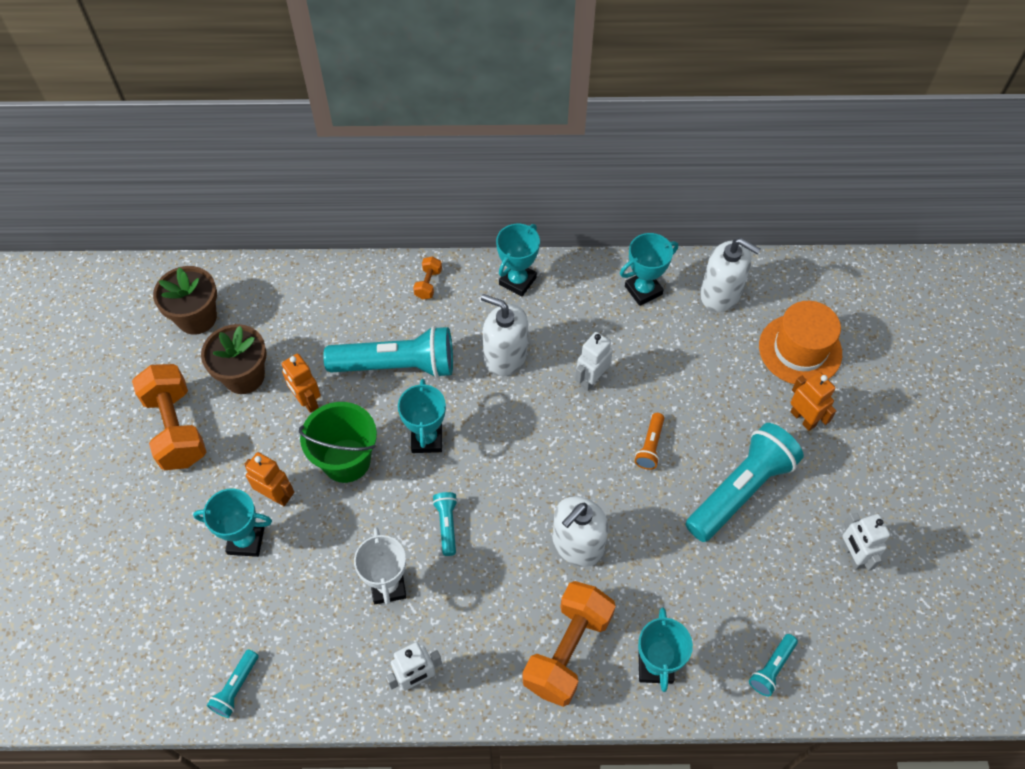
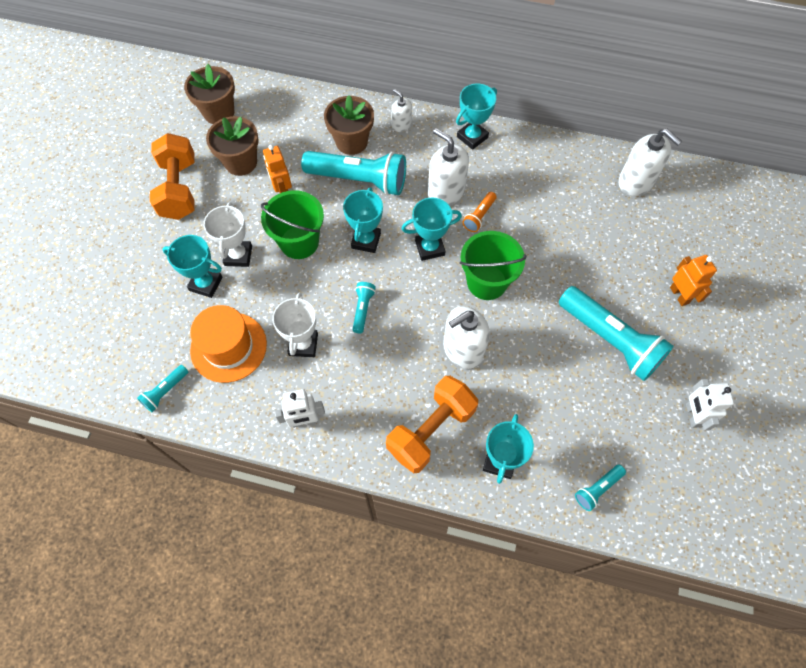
camera: 15 degrees right, 5 degrees up
(276, 495) = (238, 256): orange robot -> white trophy
(374, 319) = (351, 142): none -> brown flower pot
(428, 284) = (401, 124): orange dumbbell -> white soap dispenser
(583, 456) = (486, 282): none -> green bucket
(591, 379) = (510, 225): white robot -> none
(643, 290) = (572, 165): turquoise trophy -> turquoise trophy (429, 248)
(650, 446) = (544, 287): orange flashlight -> orange flashlight (479, 216)
(740, 490) = (610, 340): turquoise flashlight -> turquoise flashlight turned 75 degrees clockwise
(800, 350) = (691, 240): orange hat -> orange hat (228, 347)

